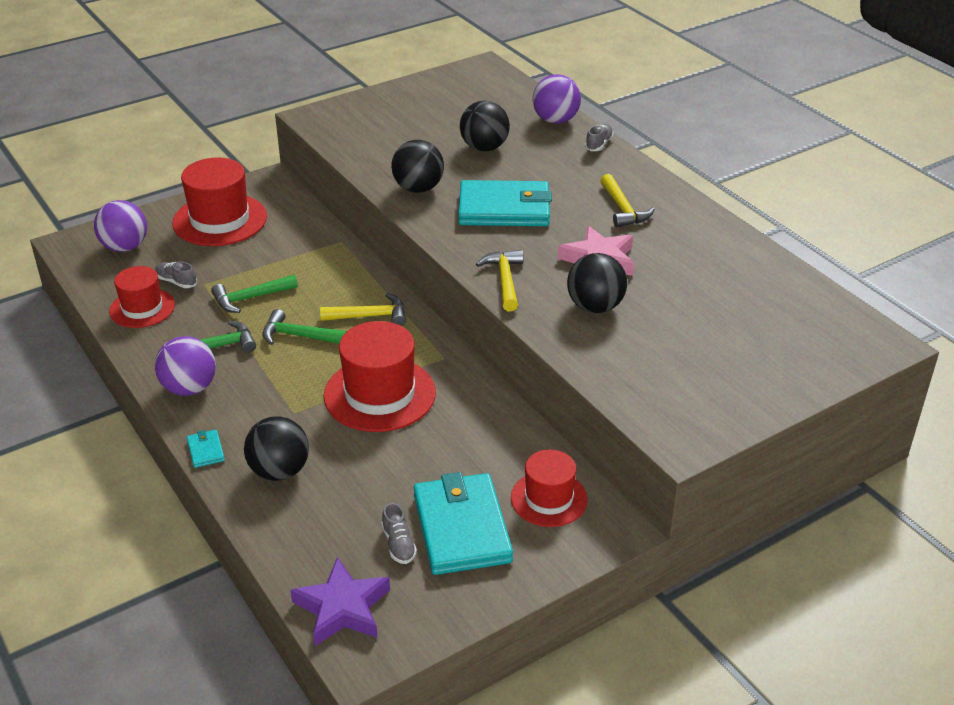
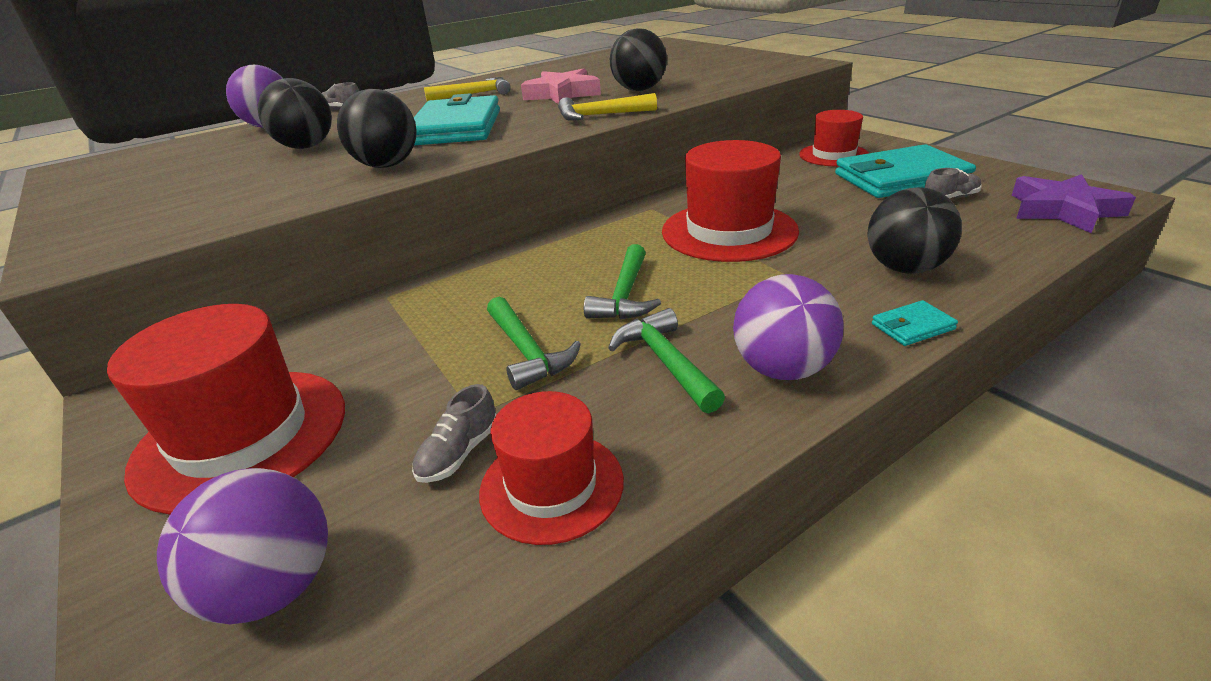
camera: 90 degrees left, 5 degrees down
(370, 316) = (576, 254): yellow hammer -> none

